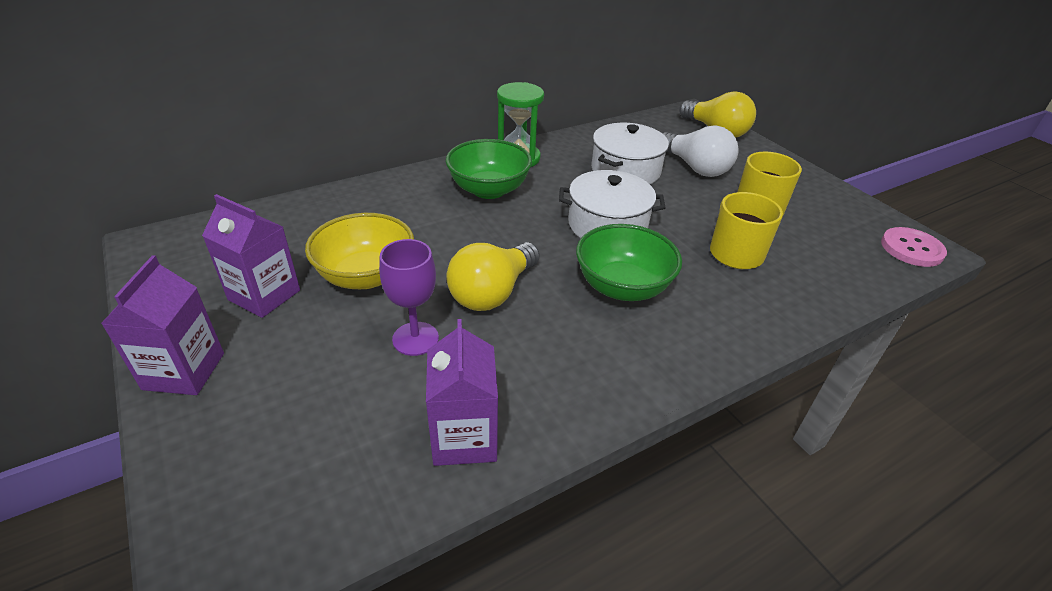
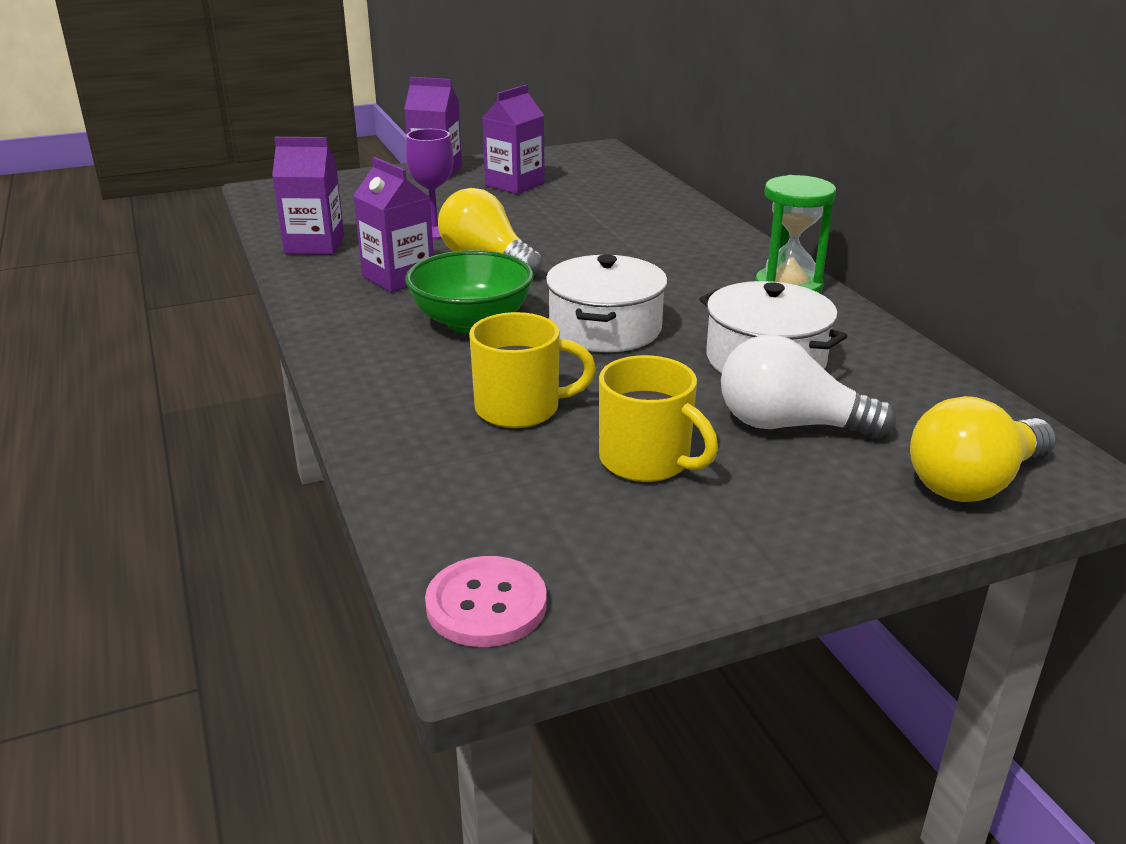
camera: 100 degrees right, 10 degrees down
(366, 276) = (531, 214): yellow bowl -> none
(489, 190) = (695, 266): green bowl -> none
(544, 345) = (398, 277): none -> purple carton
(695, 167) = (789, 425): white light bulb -> white light bulb turned 45 degrees clockwise

